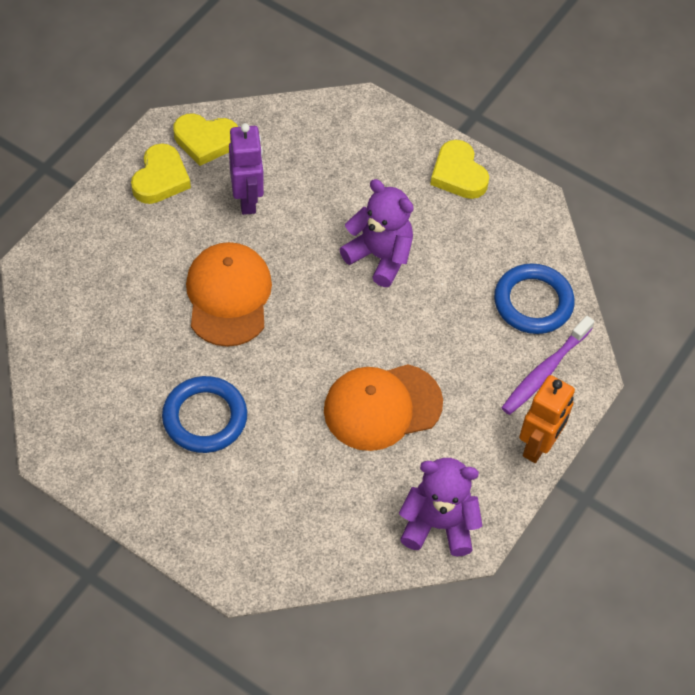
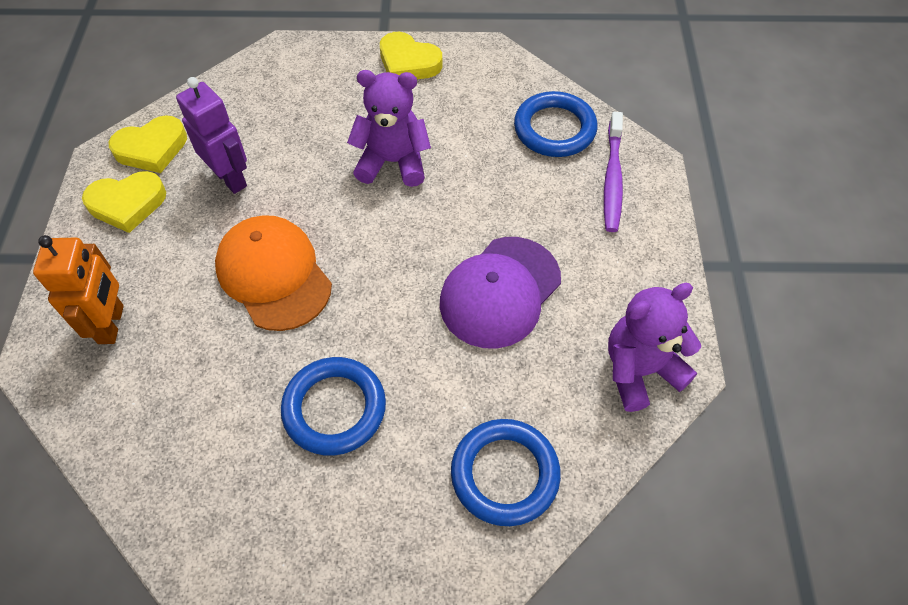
camera: 30 degrees left, 0 degrees up
(160, 178) = (127, 204): yellow heart -> yellow heart turned 90 degrees clockwise
(286, 531) = (505, 474): none -> blue ring
(382, 407) = (500, 292): orange cap -> purple cap
(538, 445) = (662, 244): orange robot -> orange robot (111, 324)

